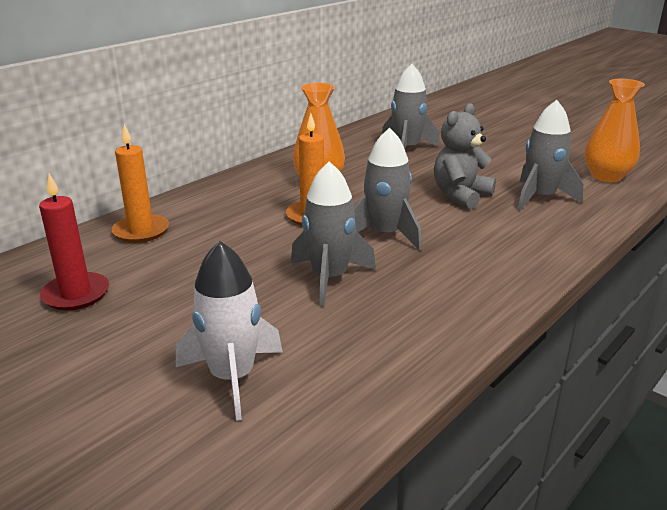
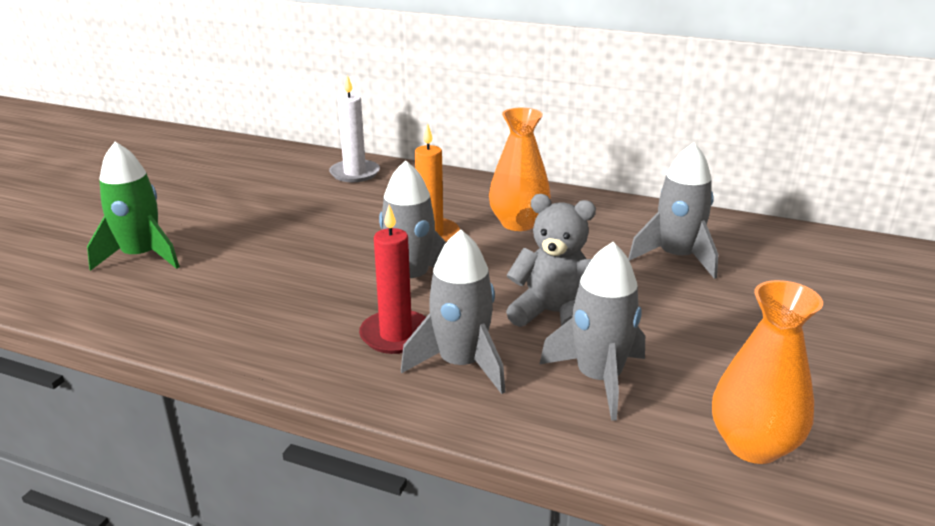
camera: 70 degrees right, 0 degrees up
(76, 294) = (245, 178): red candle -> red candle (396, 335)
(141, 231) = (355, 173): orange candle -> white candle
(232, 377) = (142, 256): white rocket -> green rocket
(329, 278) = (304, 266): grey rocket -> grey rocket (461, 364)

